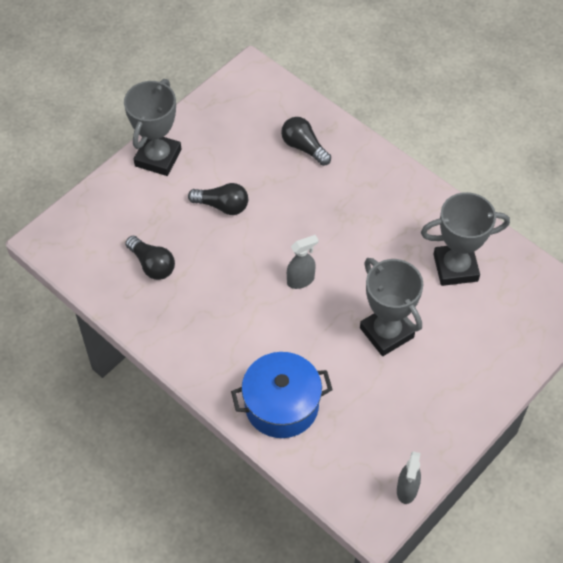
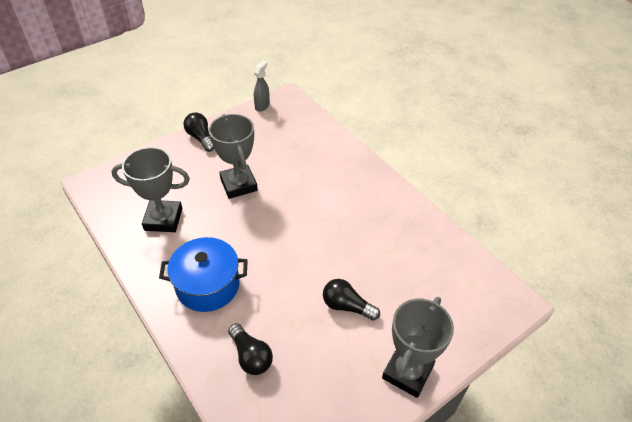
camera: 170 degrees left, 10 degrees down
(152, 265) = (416, 263): black light bulb -> black light bulb (200, 138)
(281, 405) = (328, 155): blue pot -> blue pot (207, 285)
(301, 280) = (291, 230): grey spray bottle -> none

